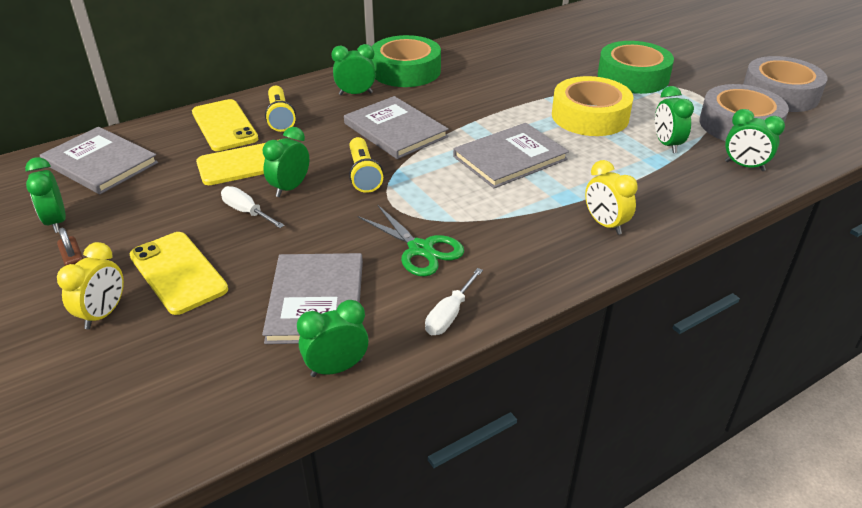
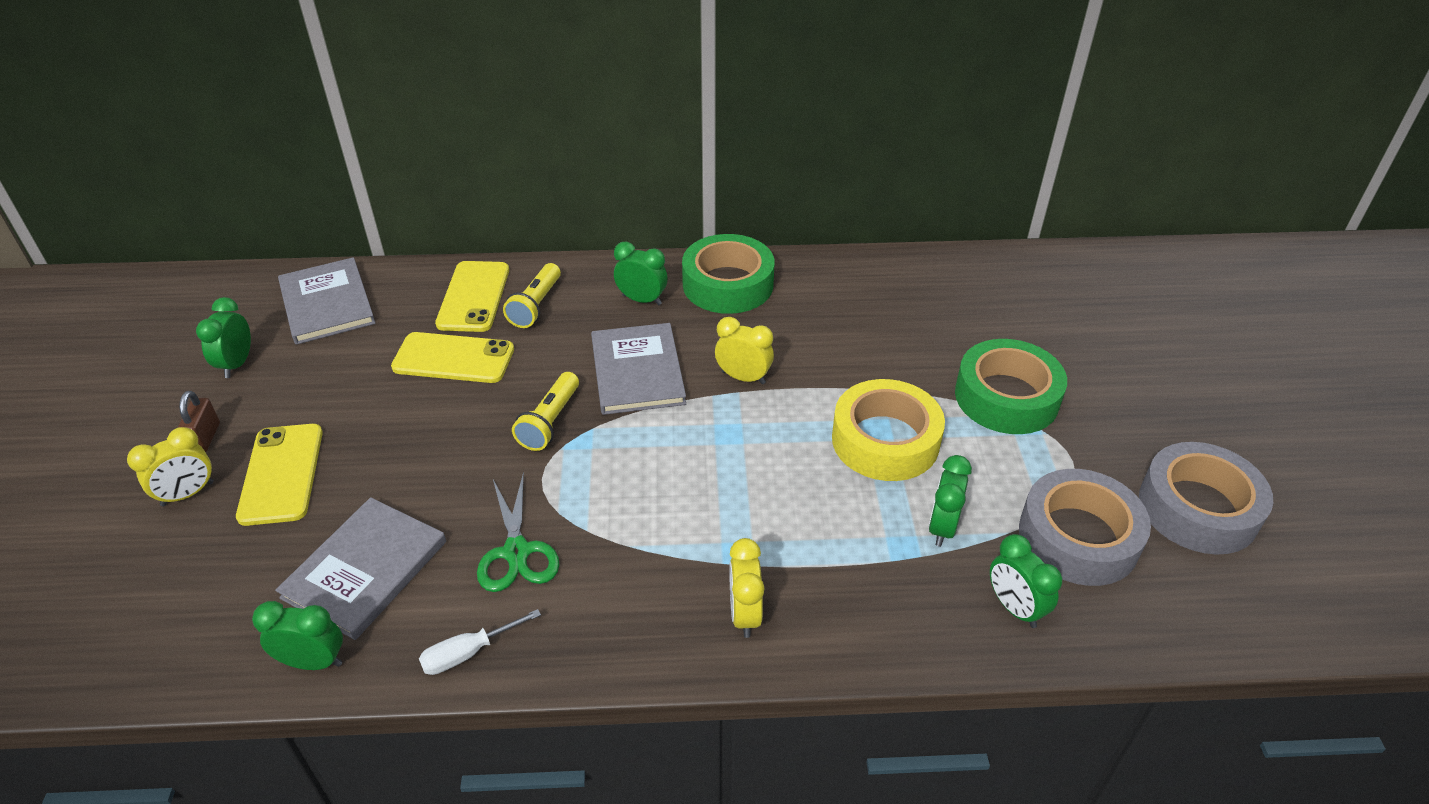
camera: 30 degrees right, 5 degrees up
(247, 212) = (399, 424): white screwdriver -> none
(290, 188) = (464, 409): green clock -> none
(470, 113) = (743, 377): none -> yellow clock
(510, 158) = (727, 465): grey book -> none

